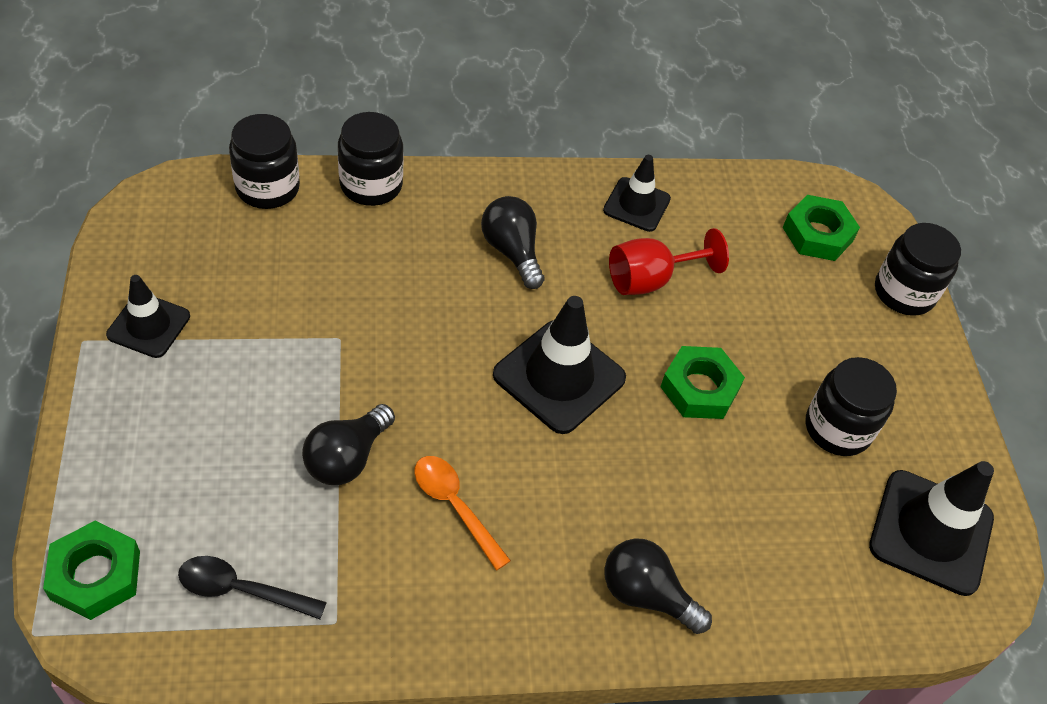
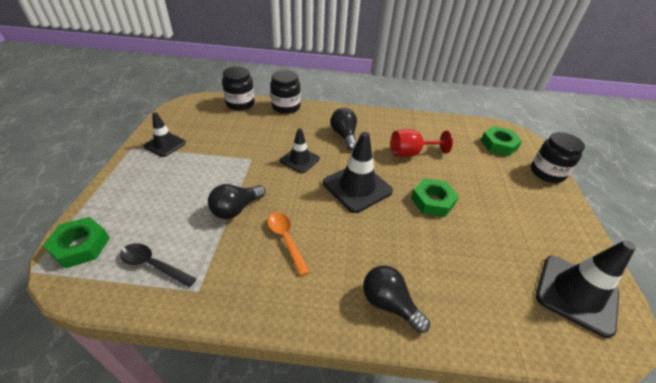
camera: 15 degrees right, 10 degrees down
(636, 205) = (408, 125): black traffic cone -> black traffic cone (300, 160)
(837, 428) = (512, 230): black jar -> none

